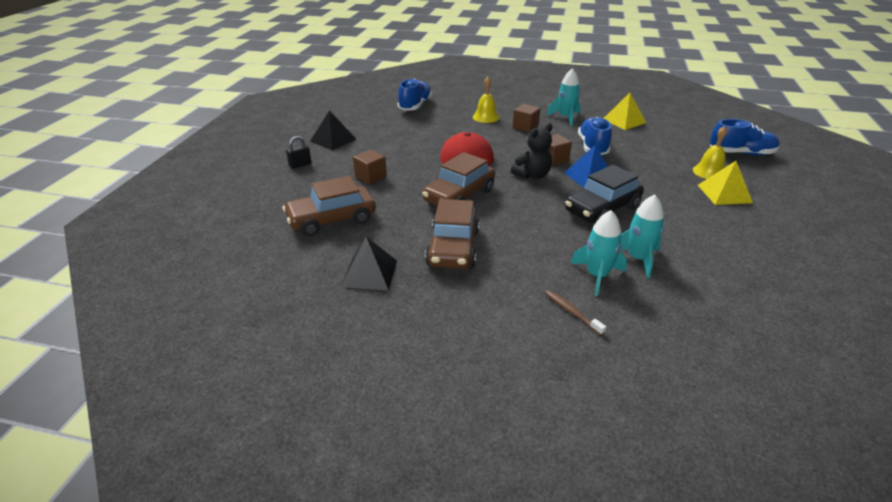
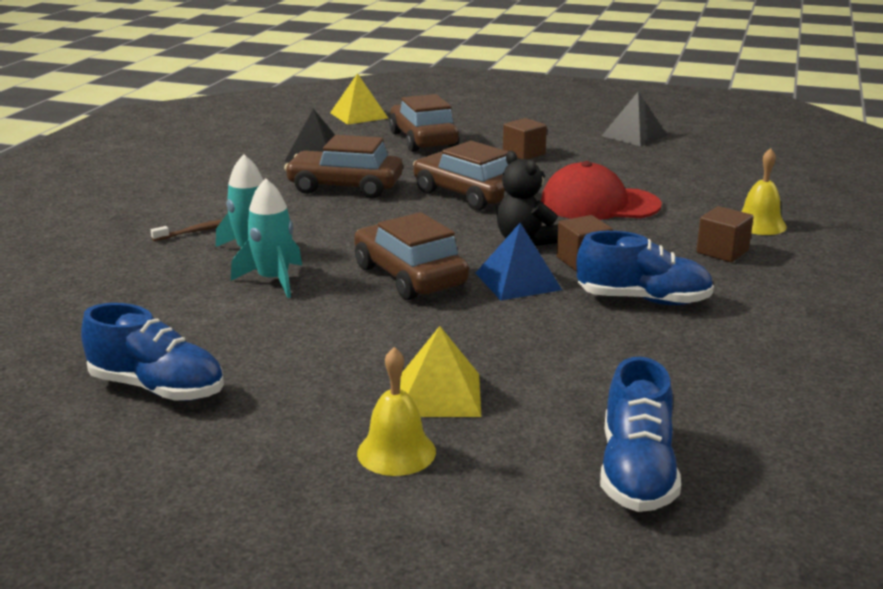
camera: 95 degrees right, 10 degrees down
(300, 165) = (557, 124): black padlock -> none
(415, 106) = (788, 178): blue shoe -> blue shoe (157, 388)
(565, 118) = (788, 292): turquoise rocket -> none
(602, 209) = (409, 276): black car -> brown car
(624, 121) = (798, 354): yellow pyramid -> yellow pyramid (358, 115)
(709, 172) = (534, 401): yellow bell -> yellow bell (396, 452)

